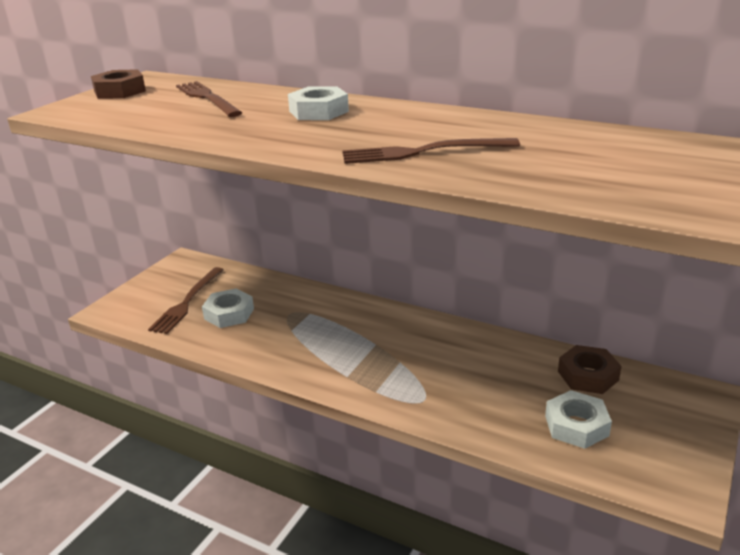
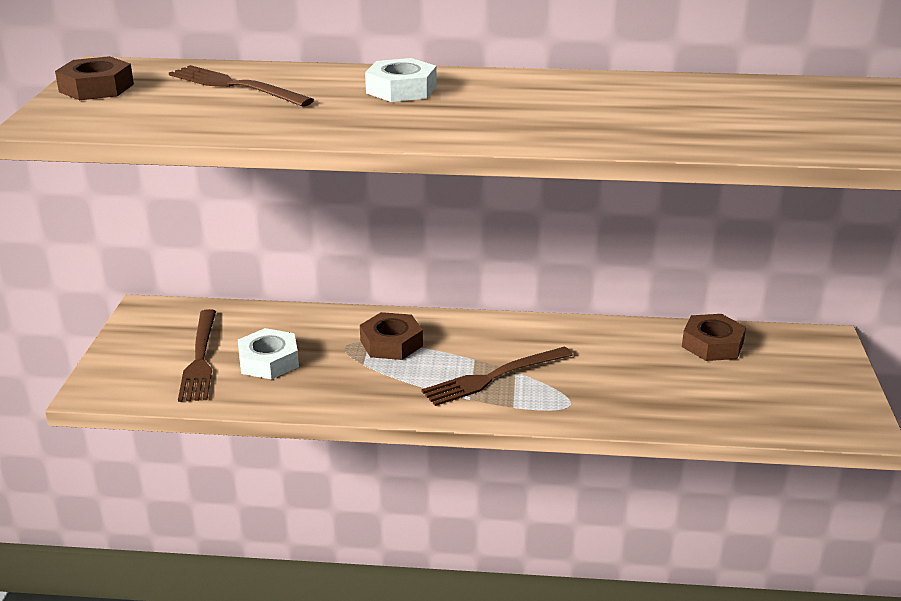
camera: 25 degrees left, 0 degrees up
(323, 318) = (391, 343): none -> brown nut
(423, 152) = (576, 123): brown fork -> brown fork (493, 377)
(576, 425) = (733, 393): white nut -> none

